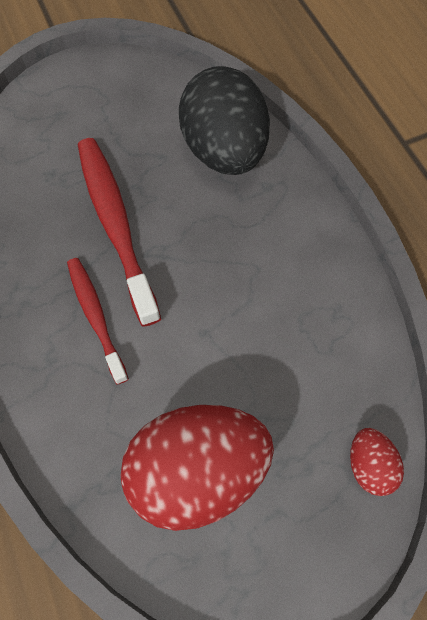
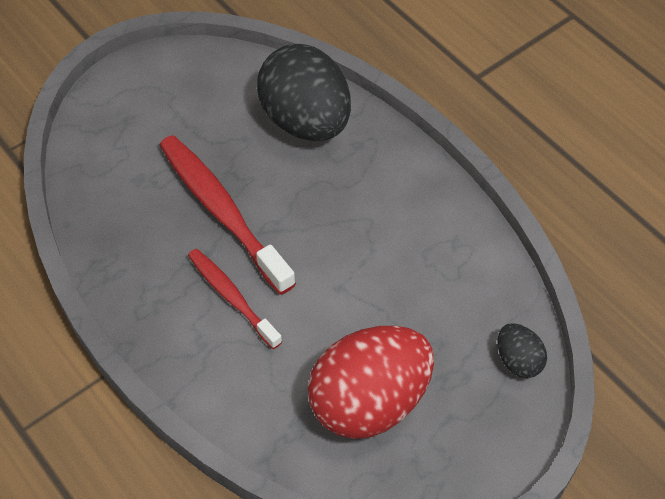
camera: 15 degrees left, 10 degrees down
(369, 465) = (518, 360): red egg -> black egg

